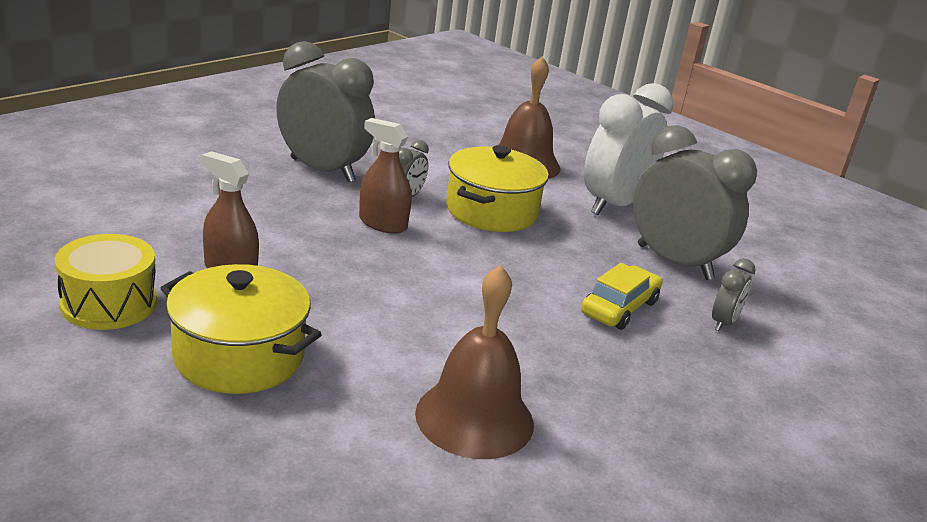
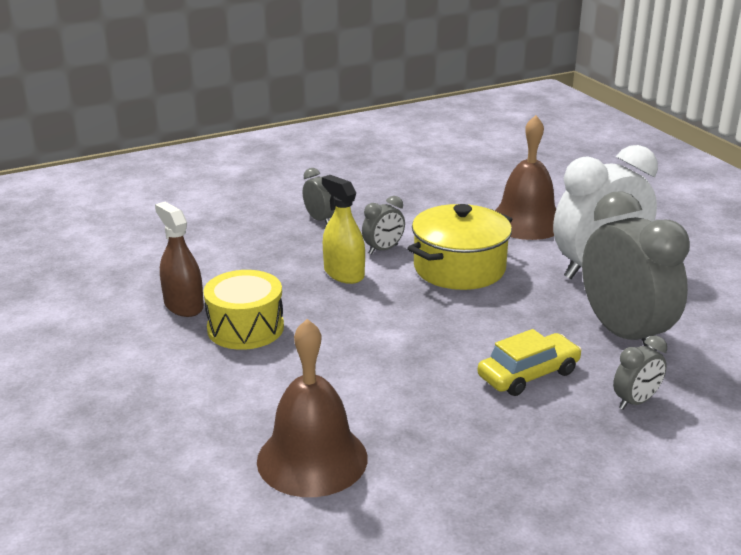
camera: 25 degrees right, 0 degrees up
(109, 303) = (72, 325): yellow drum -> yellow drum (245, 328)
(239, 356) = (146, 379): yellow pot -> none
(322, 170) = (320, 220): grey clock -> grey clock, size x0.45
(383, 224) = (344, 273): brown spray bottle -> yellow spray bottle

